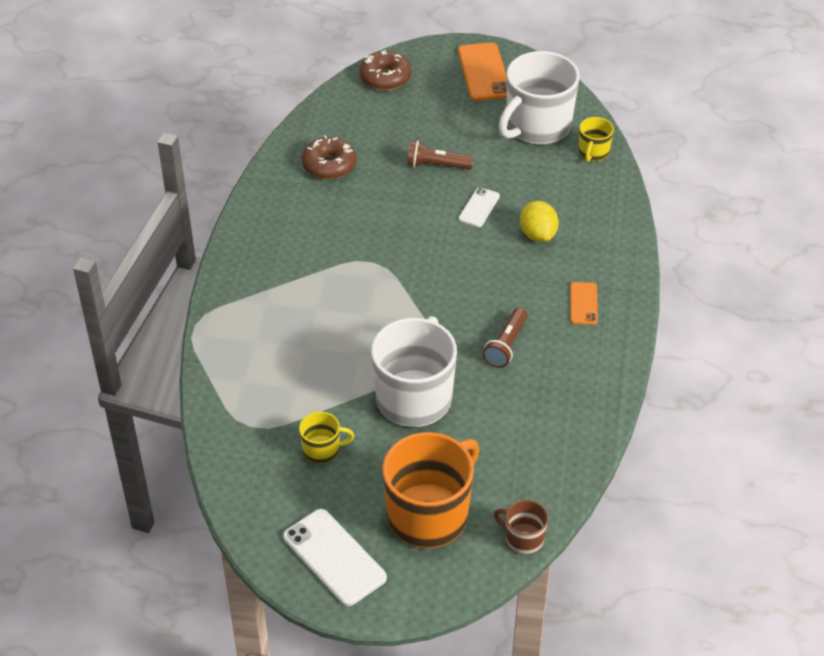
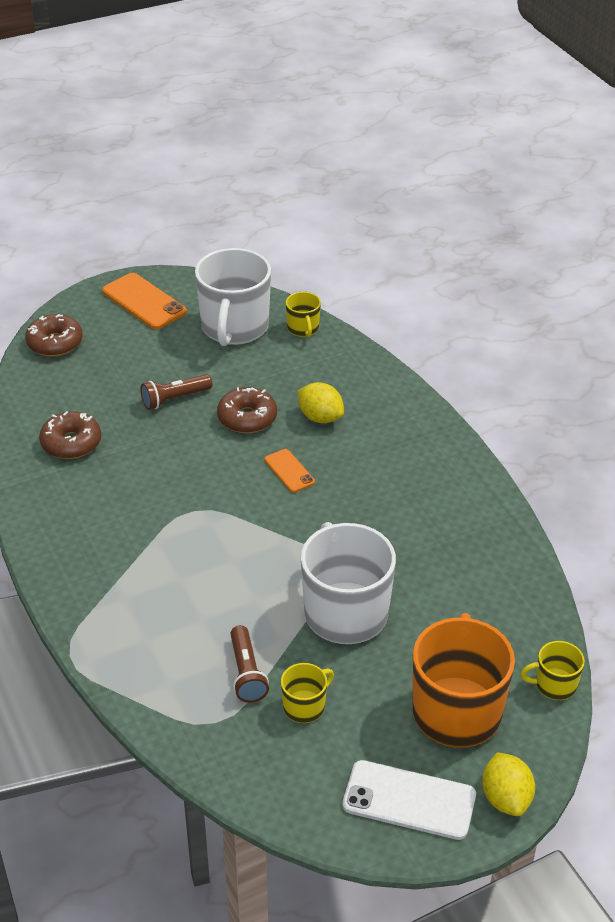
camera: 35 degrees left, 5 degrees down
(405, 597) = (506, 798): none -> yellow lemon
(479, 207) = (247, 418): white phone -> brown donut
(506, 345) = (382, 525): brown flashlight -> brown flashlight (246, 673)
(523, 539) = (554, 685): brown mug -> yellow mug
(583, 303) = (413, 457): orange phone -> orange phone (289, 471)

